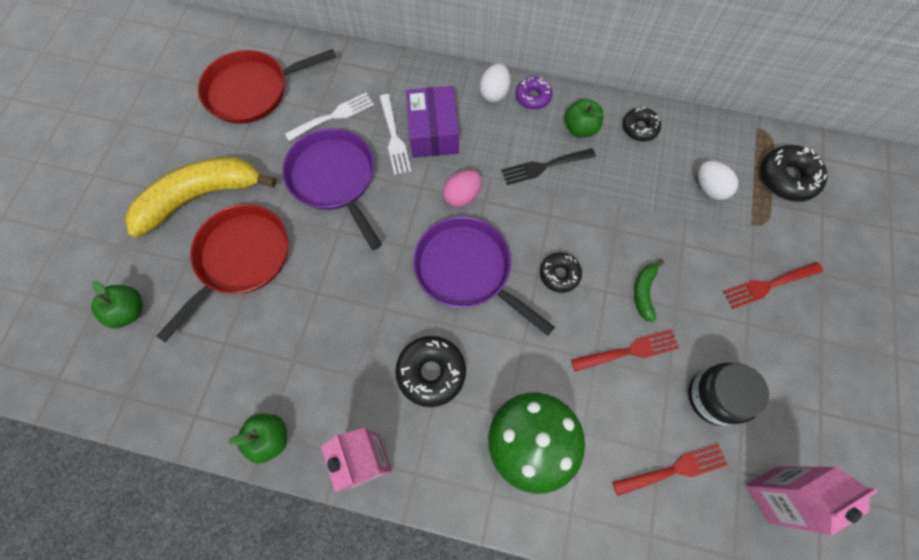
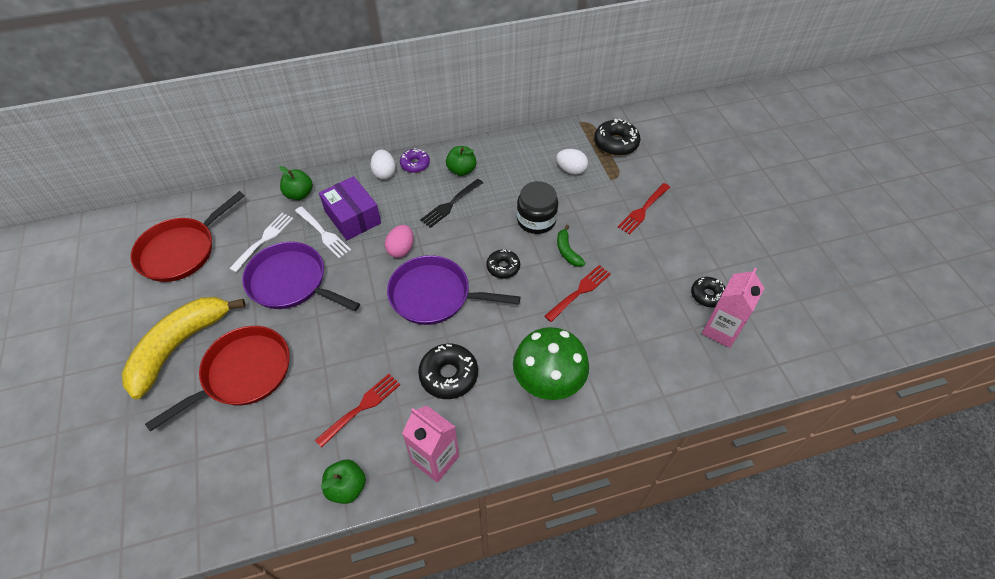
camera: 30 degrees left, 15 degrees down
(129, 311) = (162, 461): green apple -> green apple (299, 194)
(240, 258) = (243, 373): red pan -> red pan turned 45 degrees clockwise
(639, 128) = (502, 153): black donut -> black donut (707, 295)
(674, 469) = (653, 348): red fork -> red fork (361, 407)
(714, 397) = (651, 292): black jar -> black jar (536, 220)

